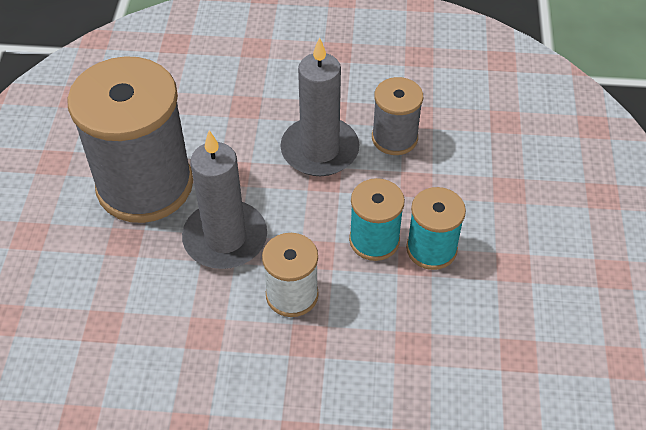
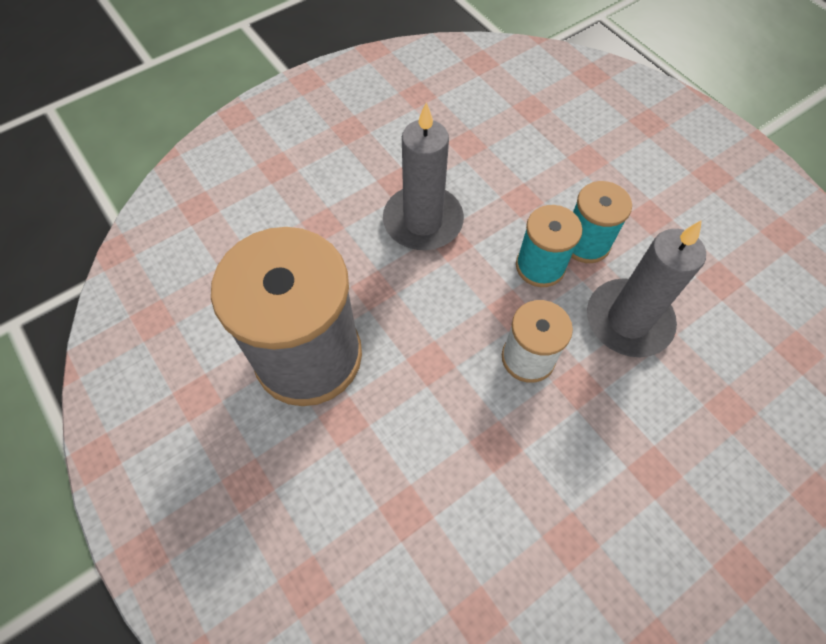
camera: 40 degrees left, 10 degrees up
(225, 238) = (427, 351): grey candle -> grey candle (628, 320)
(394, 138) = (469, 173): grey spool -> none

